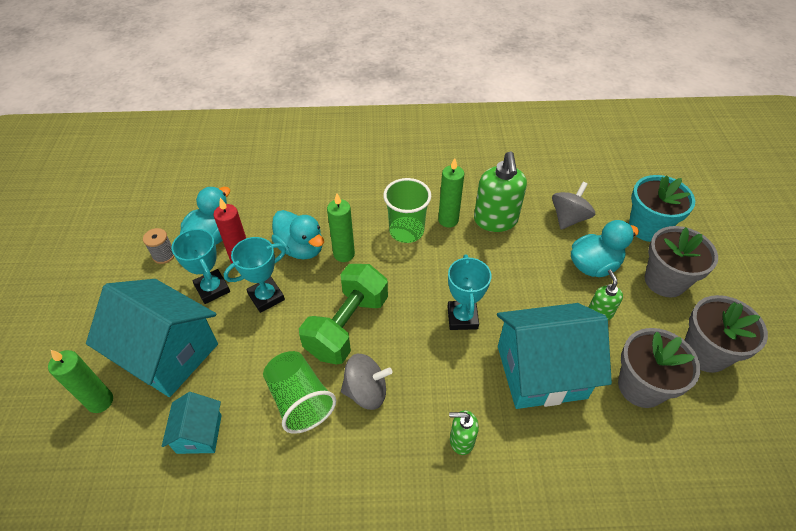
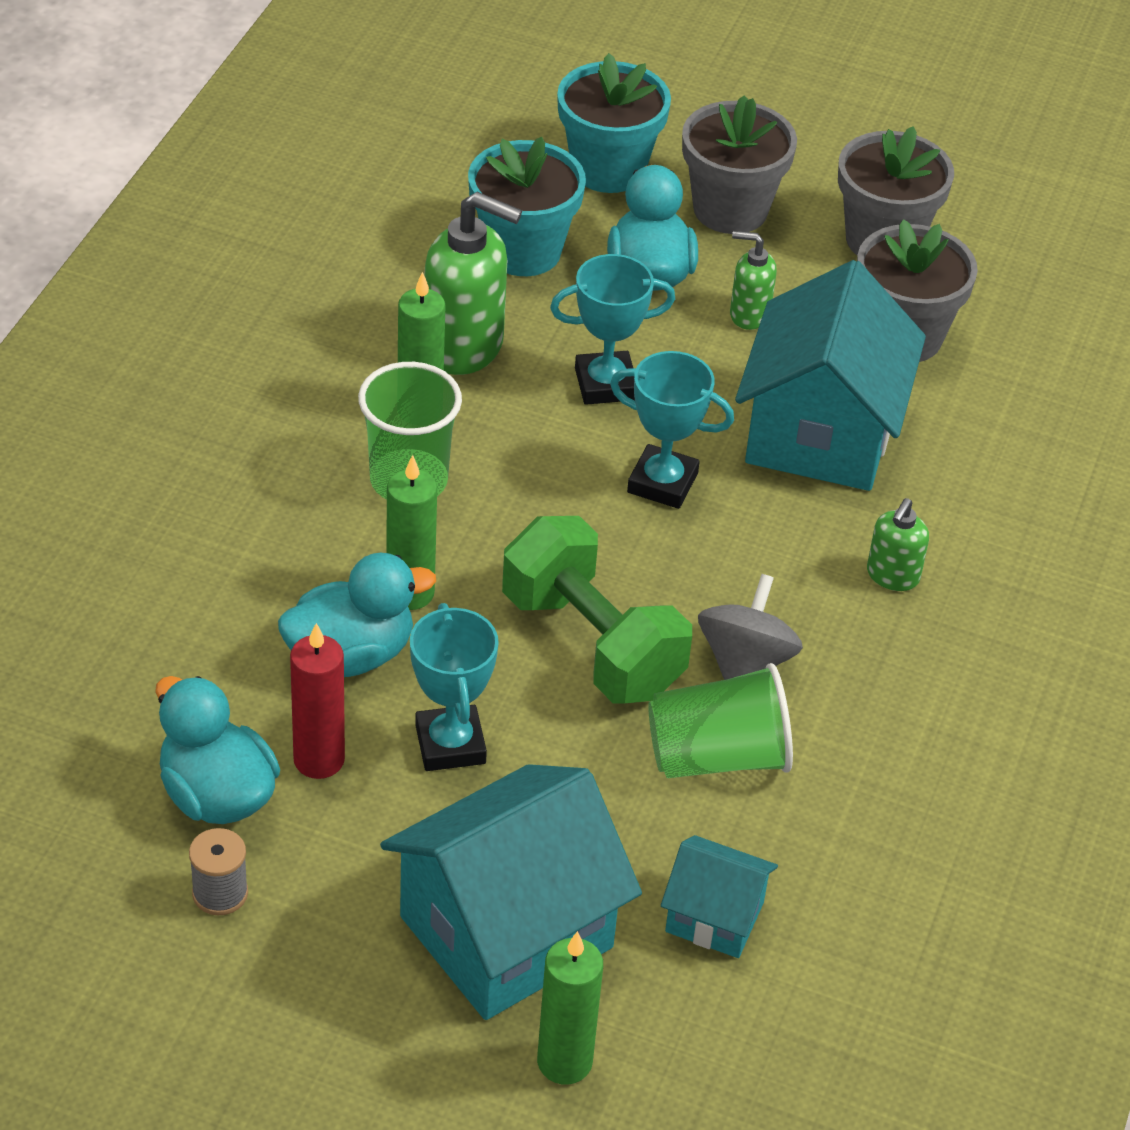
camera: 70 degrees left, 5 degrees down
(212, 289) = (375, 827): turquoise trophy -> turquoise trophy (605, 384)
(568, 218) = (523, 251): grey spinning top -> turquoise flower pot

